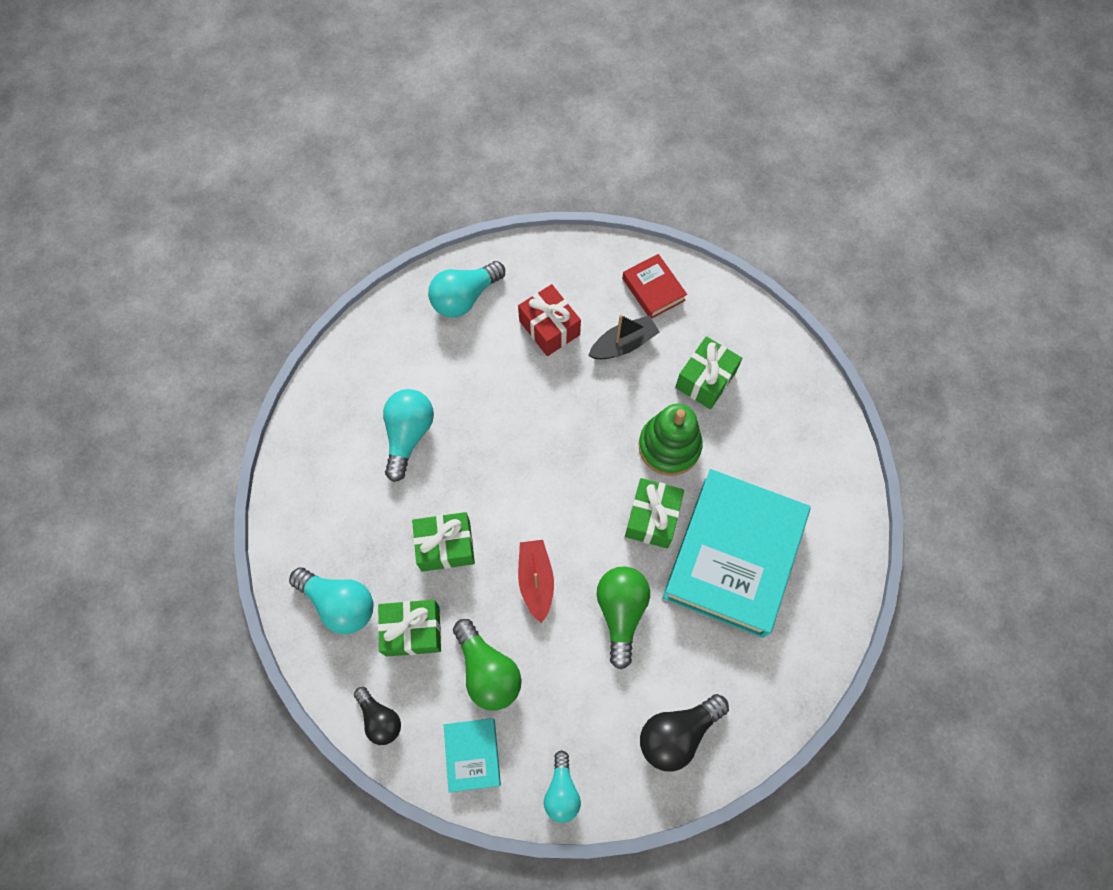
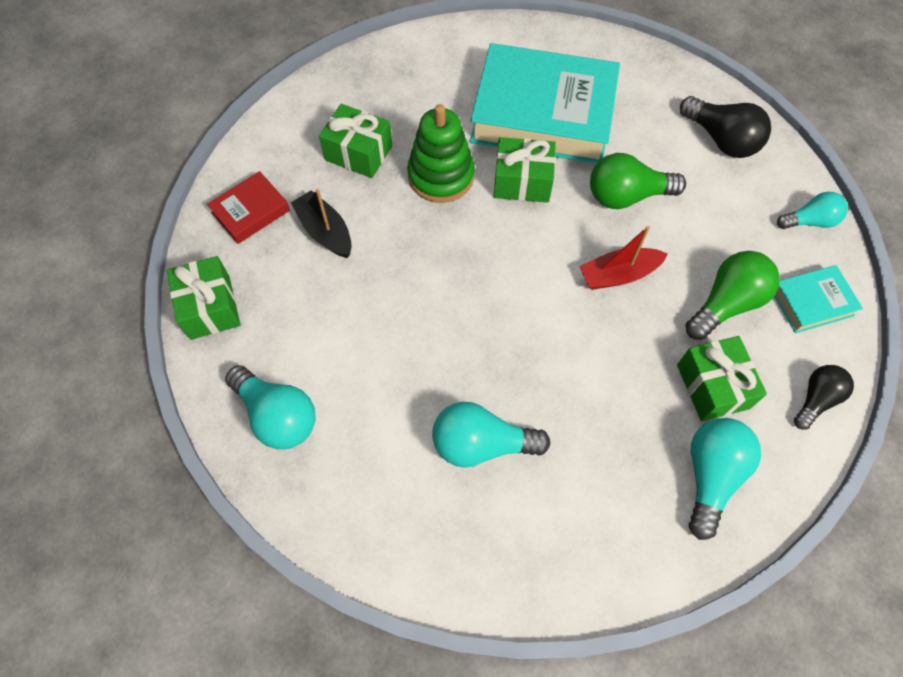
camera: 100 degrees left, 5 degrees down
(446, 546) = (607, 371): green gift -> green gift (210, 307)
(549, 328) = (312, 310): red gift -> none

